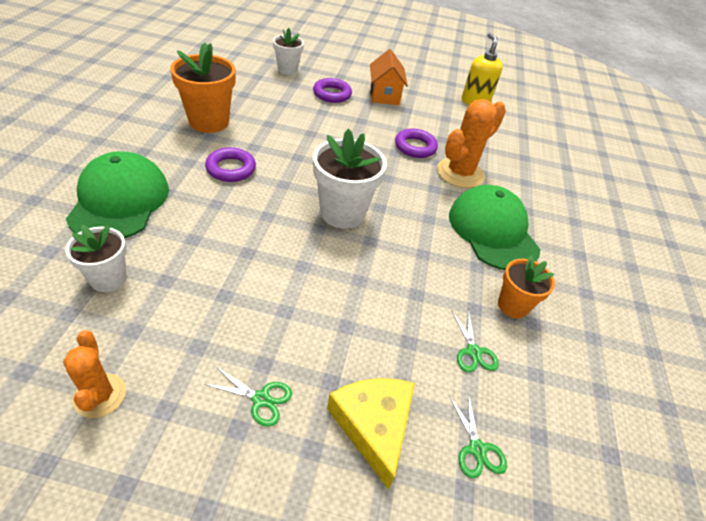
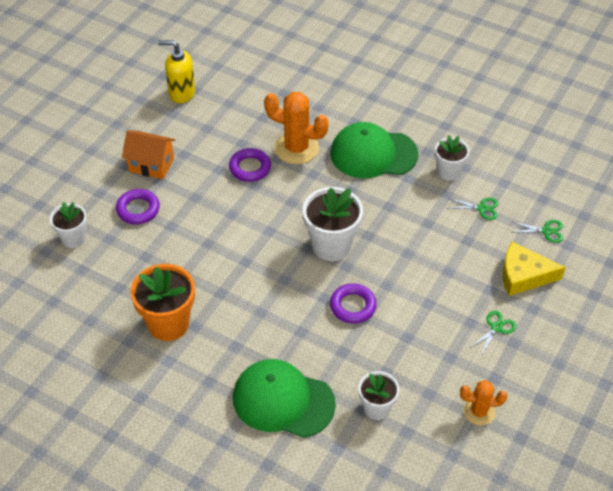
camera: 65 degrees left, 5 degrees up
(231, 169) = (253, 315): purple ring -> purple ring (353, 306)
(460, 173) = (296, 148): orange cactus -> orange cactus turned 45 degrees counterclockwise
(513, 306) = (448, 172): orange flower pot -> white flower pot

